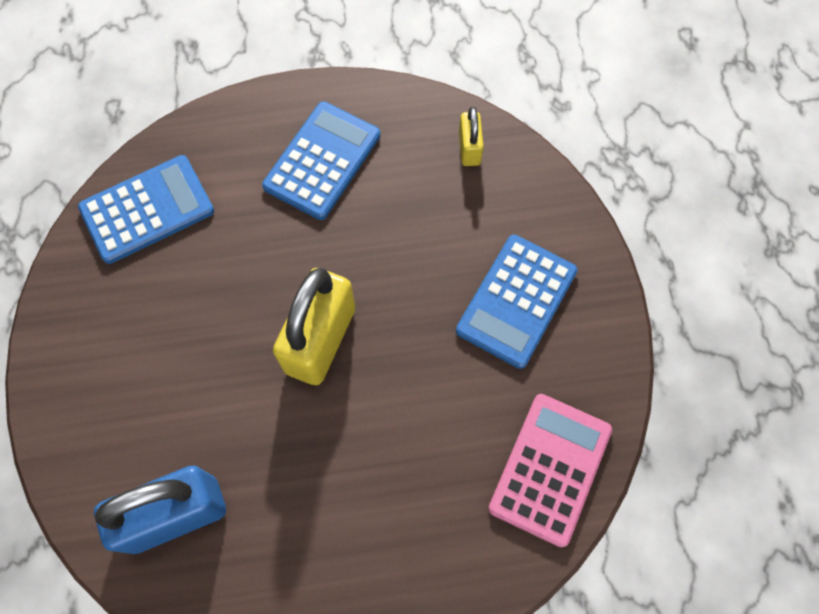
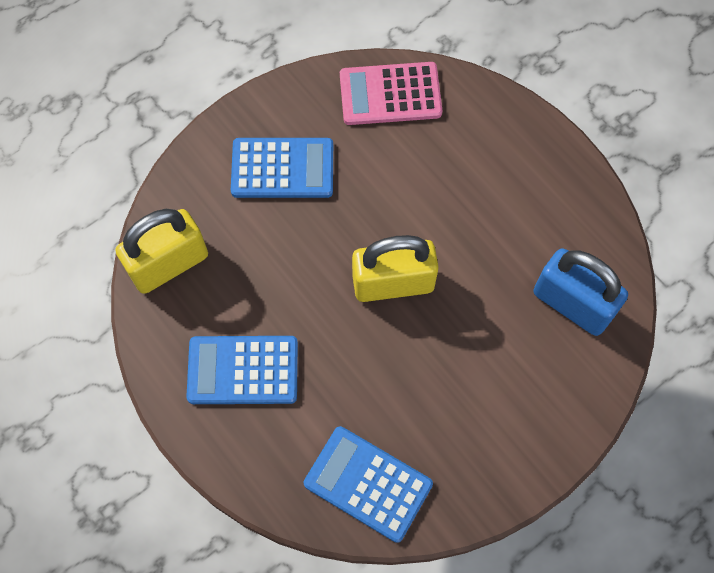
camera: 120 degrees left, 0 degrees up
(469, 148) = (169, 264): yellow padlock -> yellow padlock, size x2.02

